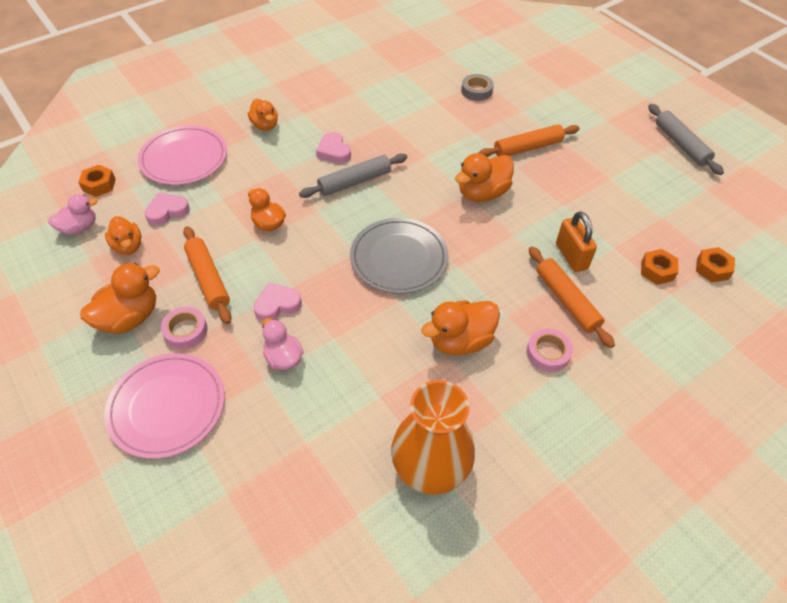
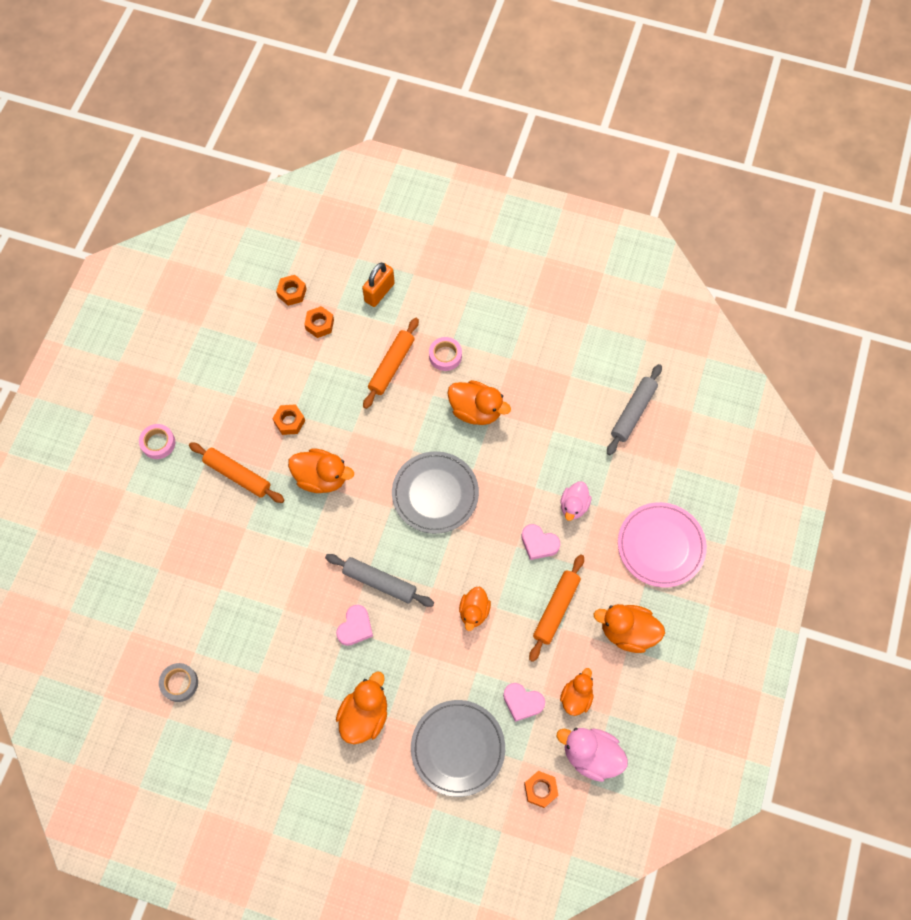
camera: 125 degrees left, 15 degrees up
(79, 228) = (591, 755): pink duck -> pink duck, size x1.51
(184, 158) = (458, 748): pink plate -> grey plate
(185, 331) = (606, 585): pink tape -> pink tape (158, 443)
(265, 125) = (364, 715): orange duck -> orange duck, size x1.51
(430, 465) = (573, 375): orange vase -> none
(476, 91) = (180, 563): grey tape -> grey tape (179, 683)
(556, 199) = (289, 422): none -> orange nut
(571, 256) = (346, 383): orange padlock -> orange padlock (379, 292)
(681, 144) = (150, 364): grey rolling pin -> grey rolling pin (633, 412)

